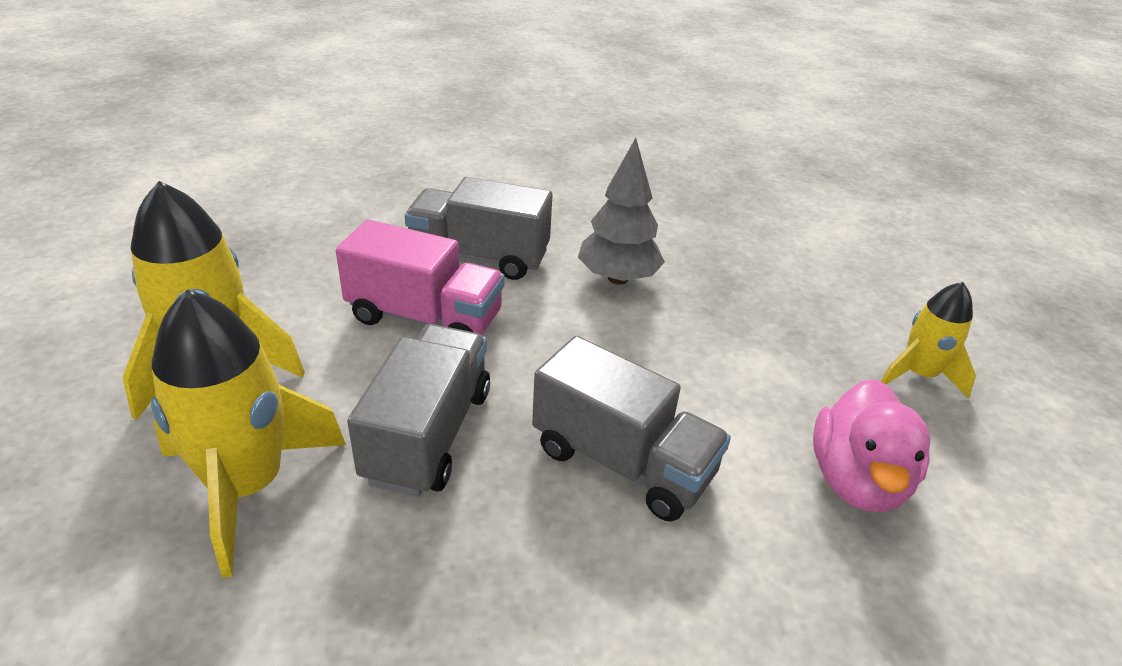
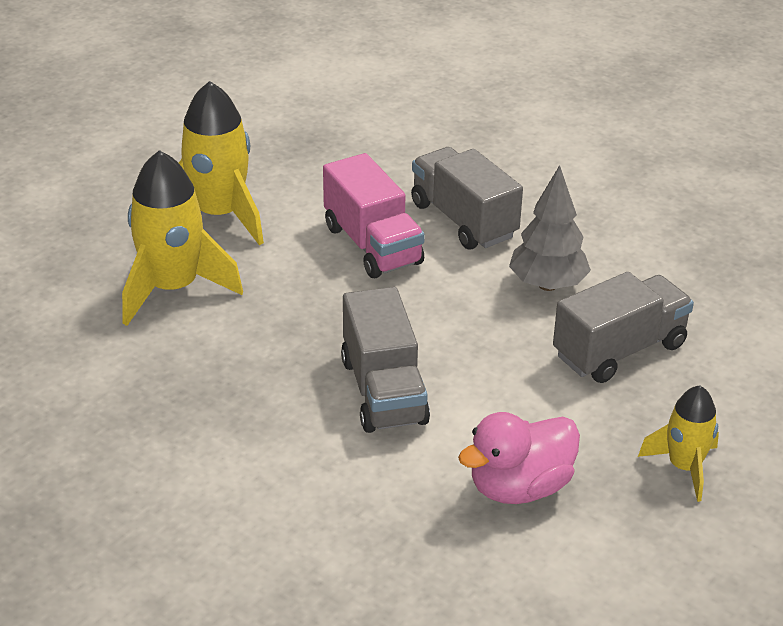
camera: 45 degrees right, 0 degrees up
(428, 434) = (291, 314): grey truck -> grey truck (619, 350)

